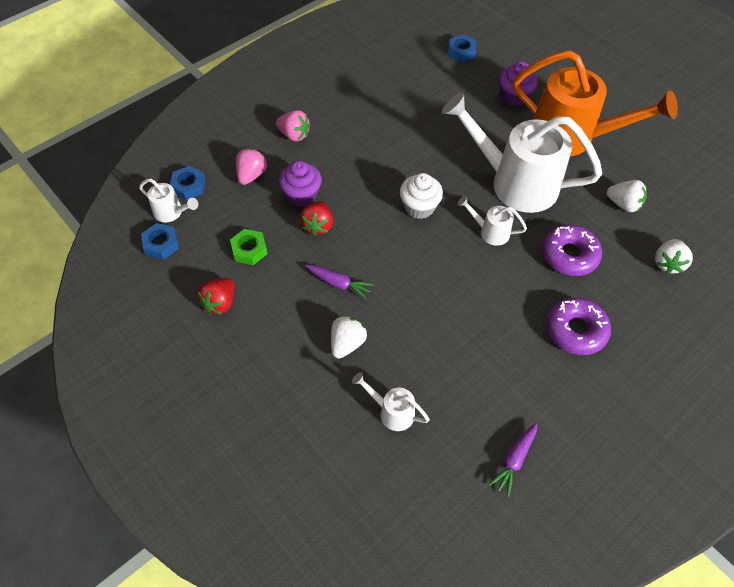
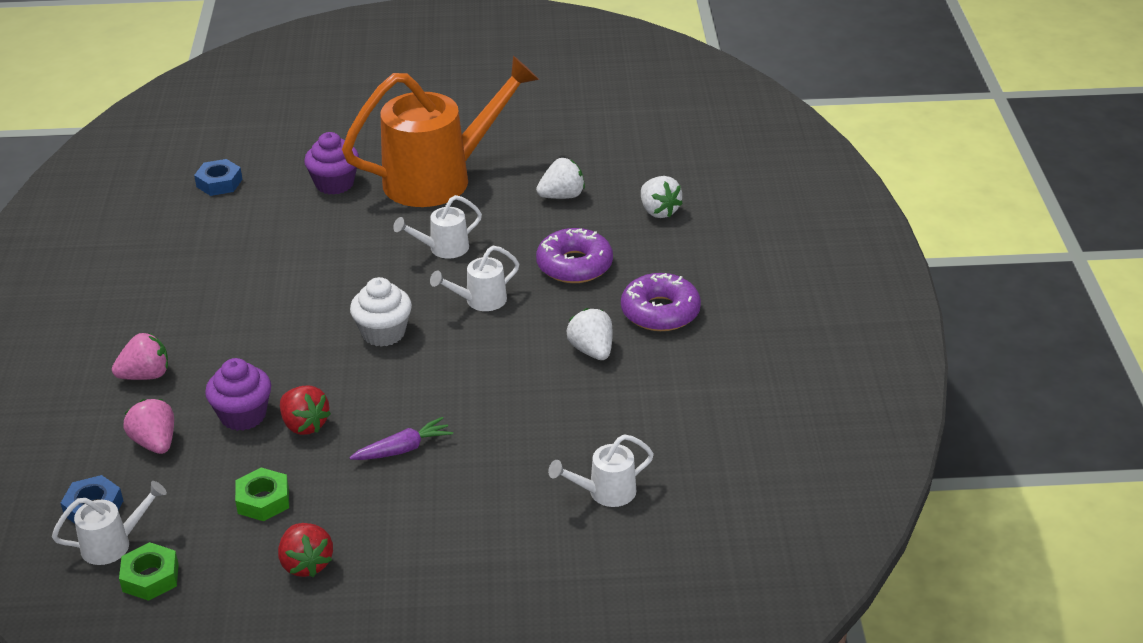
camera: 50 degrees left, 20 degrees down
(161, 244) = (150, 577): blue nut -> green nut
(347, 343) = (486, 483): white strawberry -> white strawberry (592, 350)
(514, 182) = (443, 249): white watering can -> white watering can, size x0.43
(514, 460) = (748, 434): purple carrot -> none

